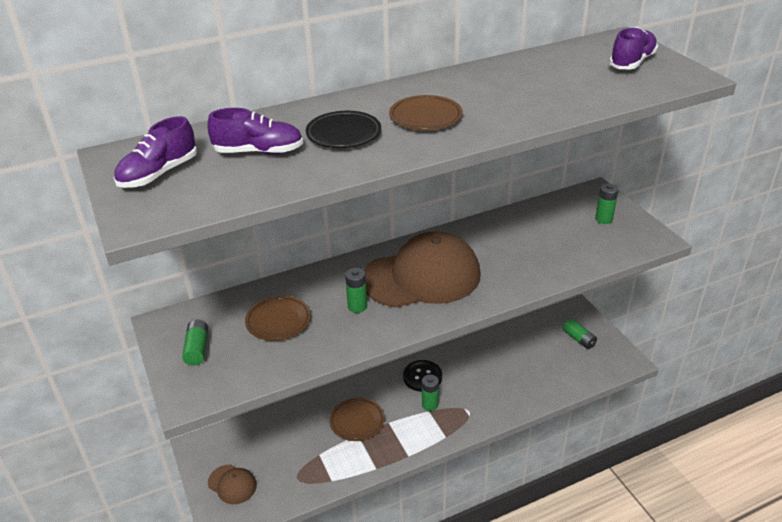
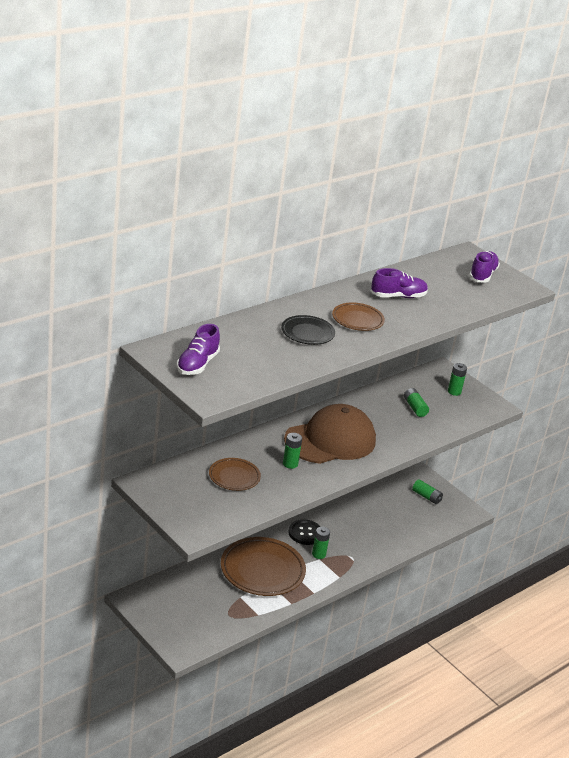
camera: 20 degrees left, 5 degrees down
(197, 349) = (181, 499): green battery -> green battery (415, 408)
(232, 484) = (176, 623): brown cap -> none
(259, 152) = (256, 347): purple shoe -> purple shoe (398, 296)
(357, 421) = (262, 571): brown plate -> brown plate, size x1.80

